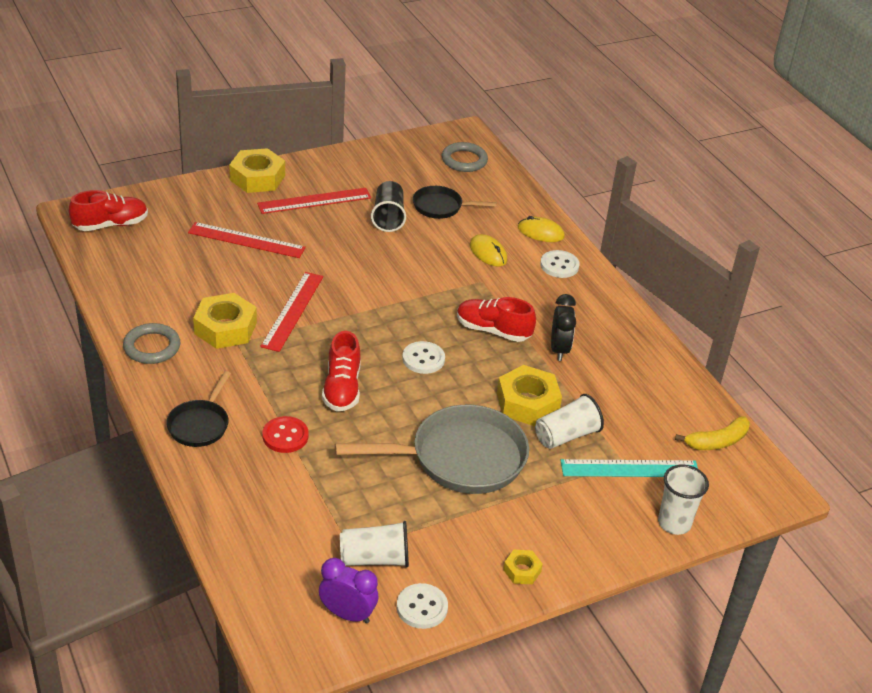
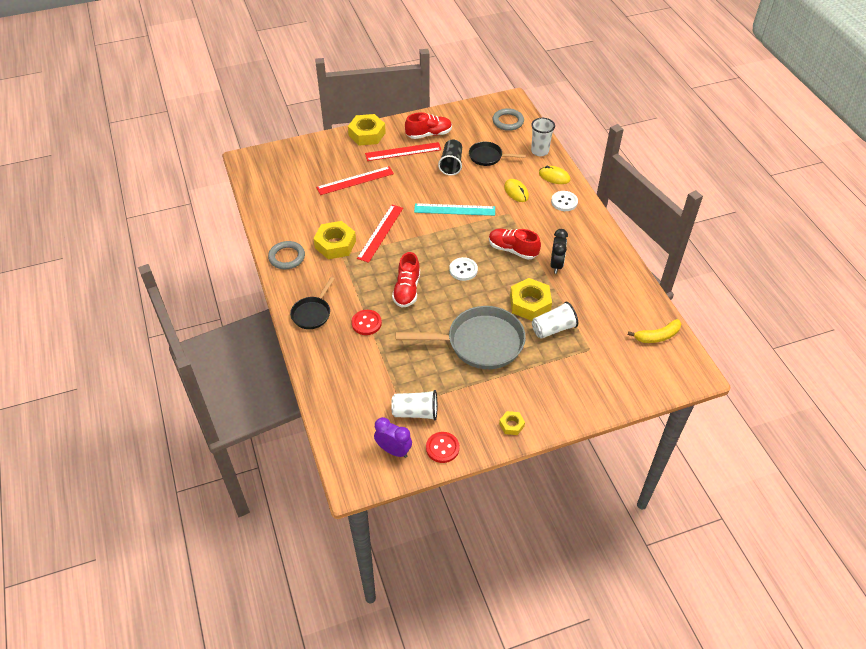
camera: 10 degrees right, 10 degrees up
(111, 225) = (268, 168): red shoe -> red shoe (429, 134)
(246, 240) = (355, 180): red ruler -> red ruler turned 45 degrees counterclockwise
(422, 607) = (442, 448): white button -> red button
(630, 469) = (594, 354): turquoise ruler -> turquoise ruler (454, 209)
(674, 523) = (619, 395): white cup -> white cup (539, 151)

